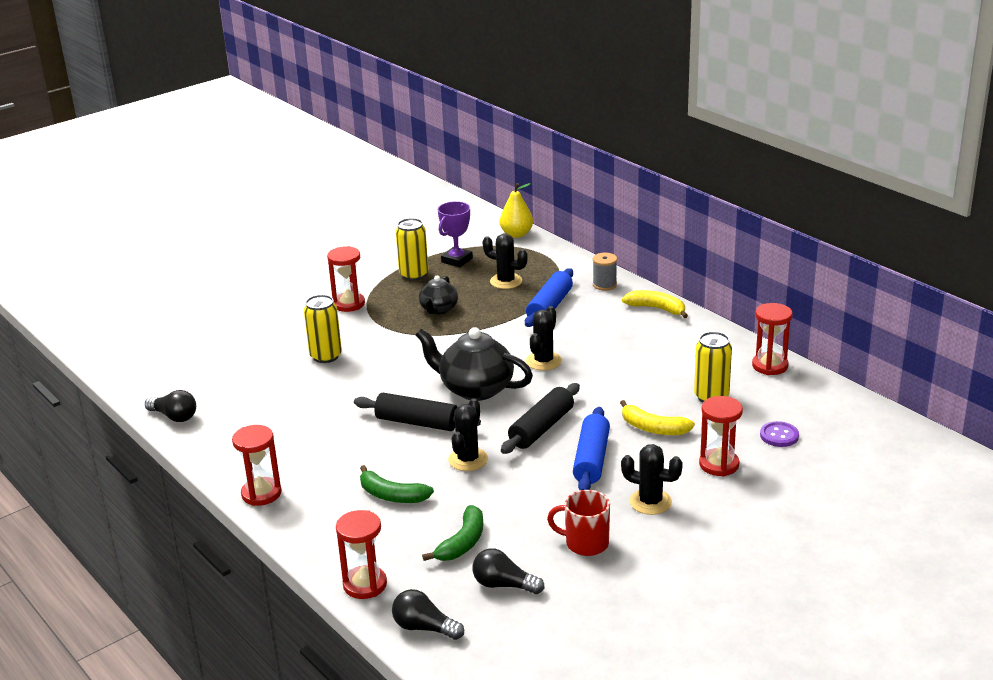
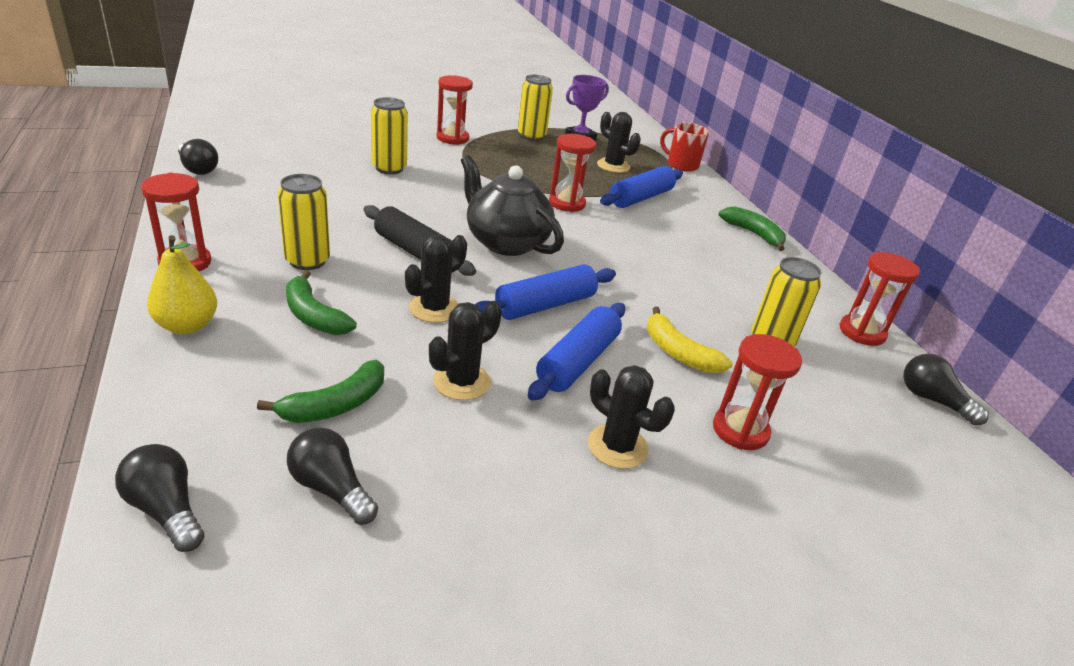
camera: 15 degrees right, 5 degrees up
(346, 459) = (307, 261): none -> yellow can
(365, 584) = (165, 411): red hourglass -> red hourglass (567, 203)
(438, 309) = (530, 167): black teapot -> none
(516, 234) = (651, 136): yellow pear -> yellow pear (187, 326)
(541, 428) = (545, 305): black rolling pin -> blue rolling pin
(543, 361) = (599, 241): black cactus -> black cactus (462, 382)
(585, 543) = (489, 471): red mug -> red mug (681, 165)
(604, 285) = (710, 197): grey spool -> none
(656, 309) = (753, 234): yellow banana -> green banana
(779, 435) = (842, 422): purple button -> none
(831, 399) = (932, 400): none -> black light bulb

